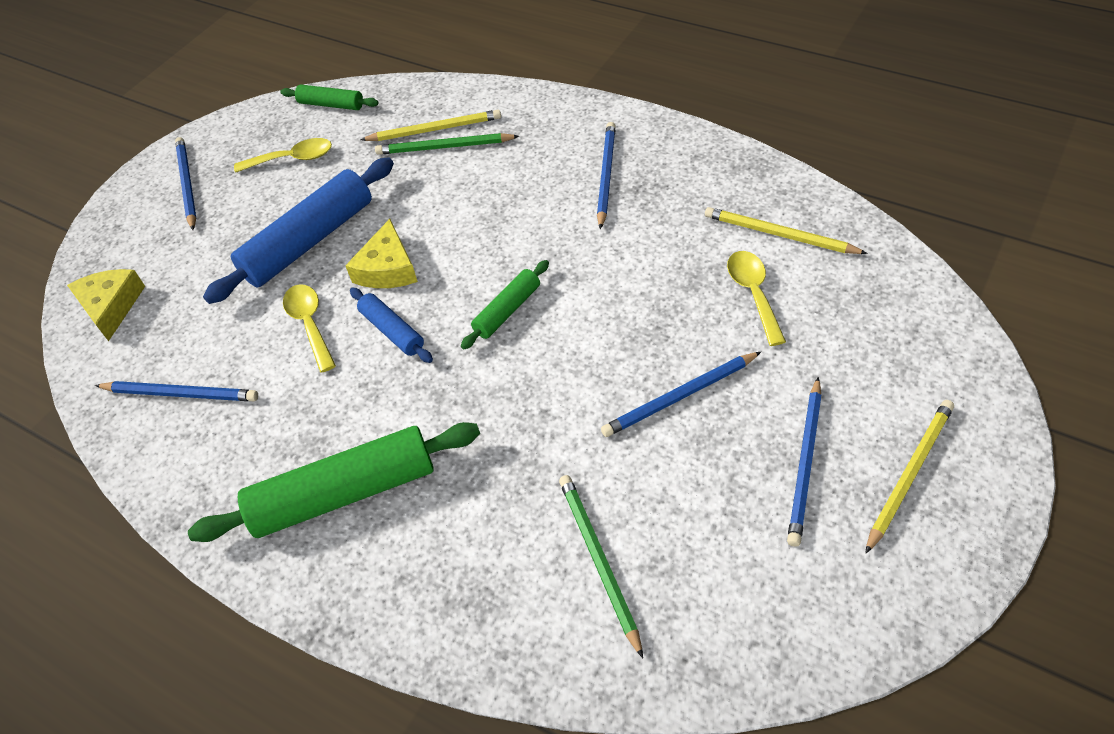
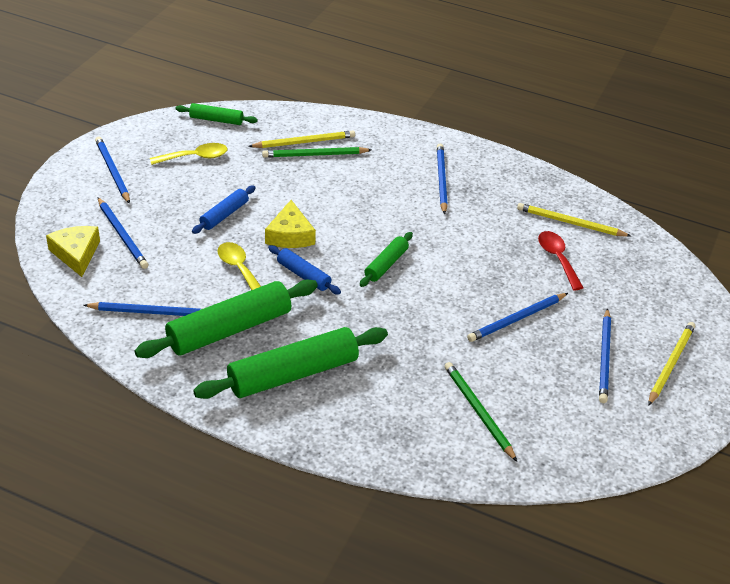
camera: 15 degrees left, 10 degrees down
(175, 276) = (122, 235): none -> blue pencil
(275, 420) = (229, 330): none -> green rolling pin
(309, 241) = (224, 215): blue rolling pin -> blue rolling pin, size x0.52
(753, 294) = (557, 259): yellow spoon -> red spoon

